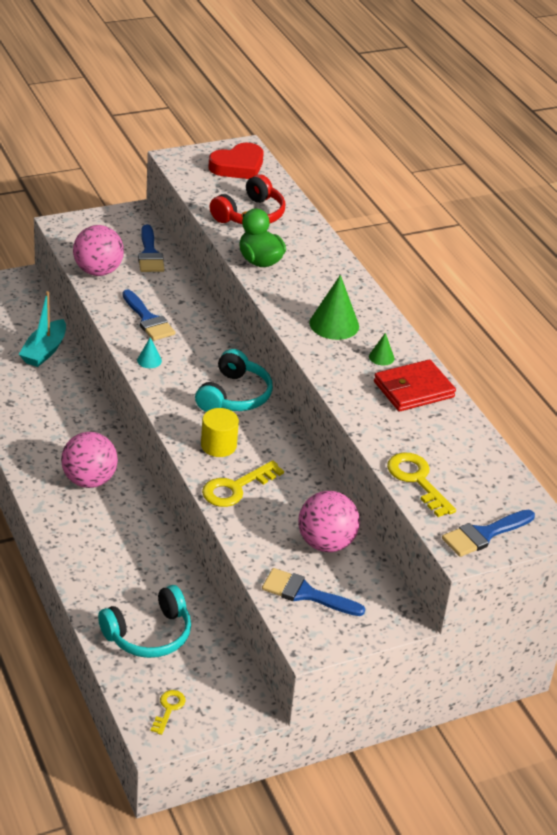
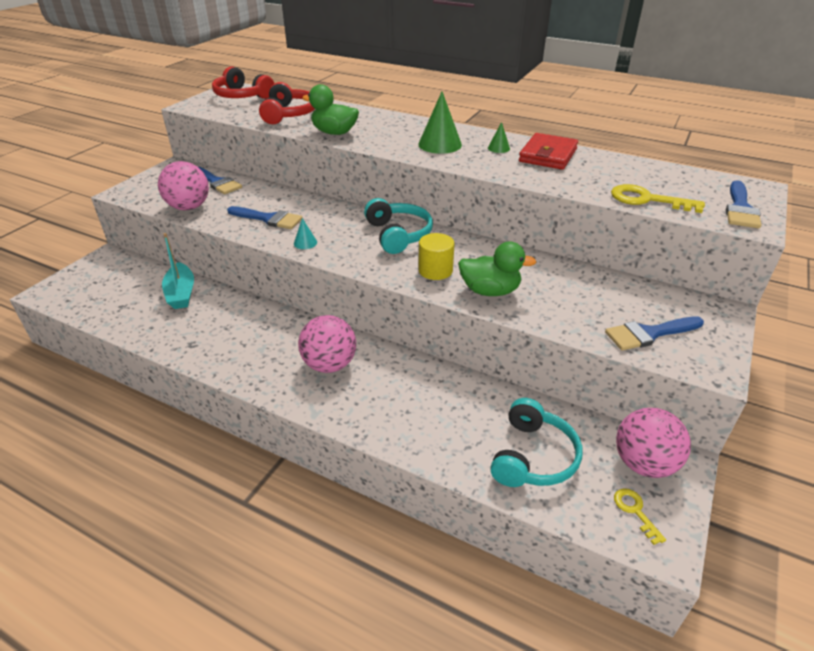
camera: 35 degrees left, 0 degrees up
(236, 488) = (490, 291): yellow key -> green duck
(238, 166) = (242, 96): red heart -> red headphones
(326, 543) = (602, 292): pink ball -> pink ball (643, 463)

